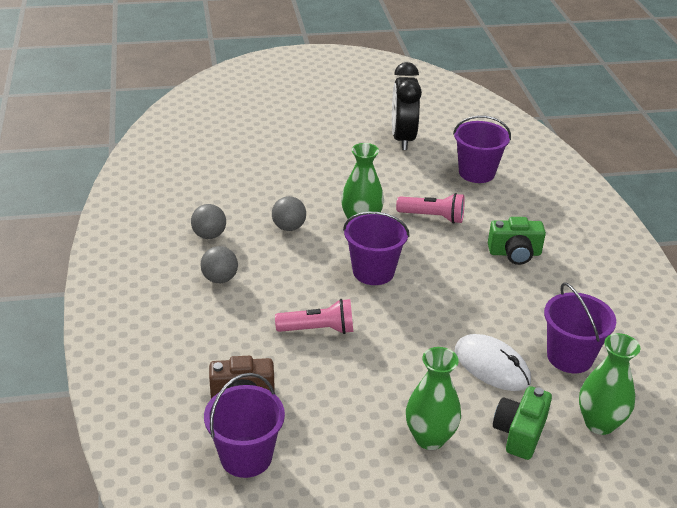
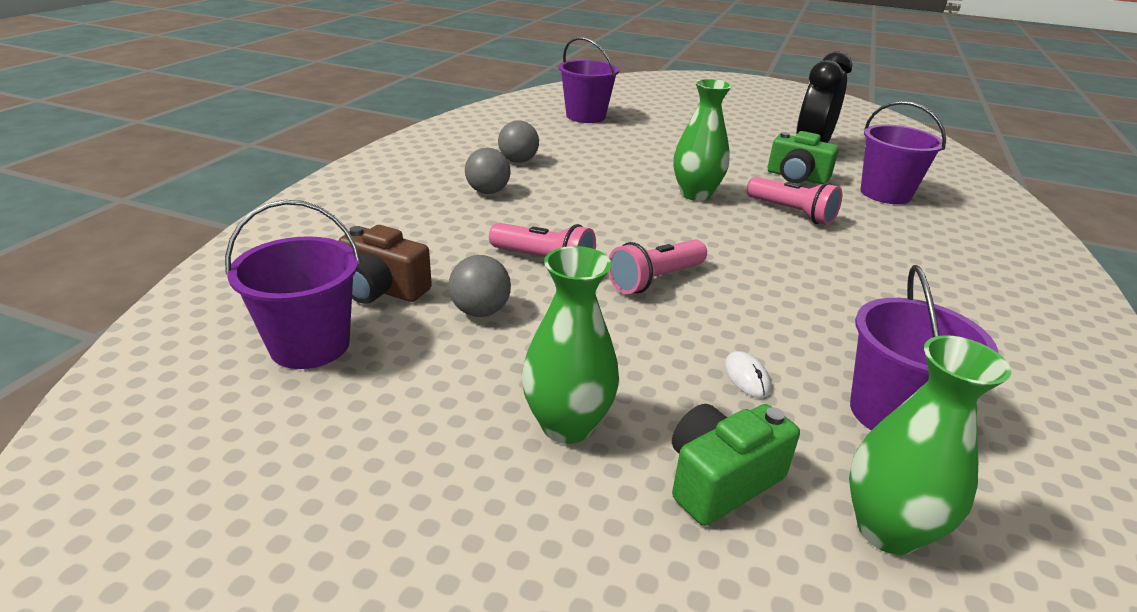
camera: 30 degrees right, 5 degrees down
(289, 227) = (608, 177): grey ball -> grey ball (480, 311)
(373, 271) = (668, 235): purple bucket -> purple bucket (585, 116)
(395, 315) = (655, 280): none -> pink flashlight
(492, 366) = (746, 377): white mouse -> white mouse, size x0.46
(514, 253) = (883, 273): green camera -> green camera (796, 177)

